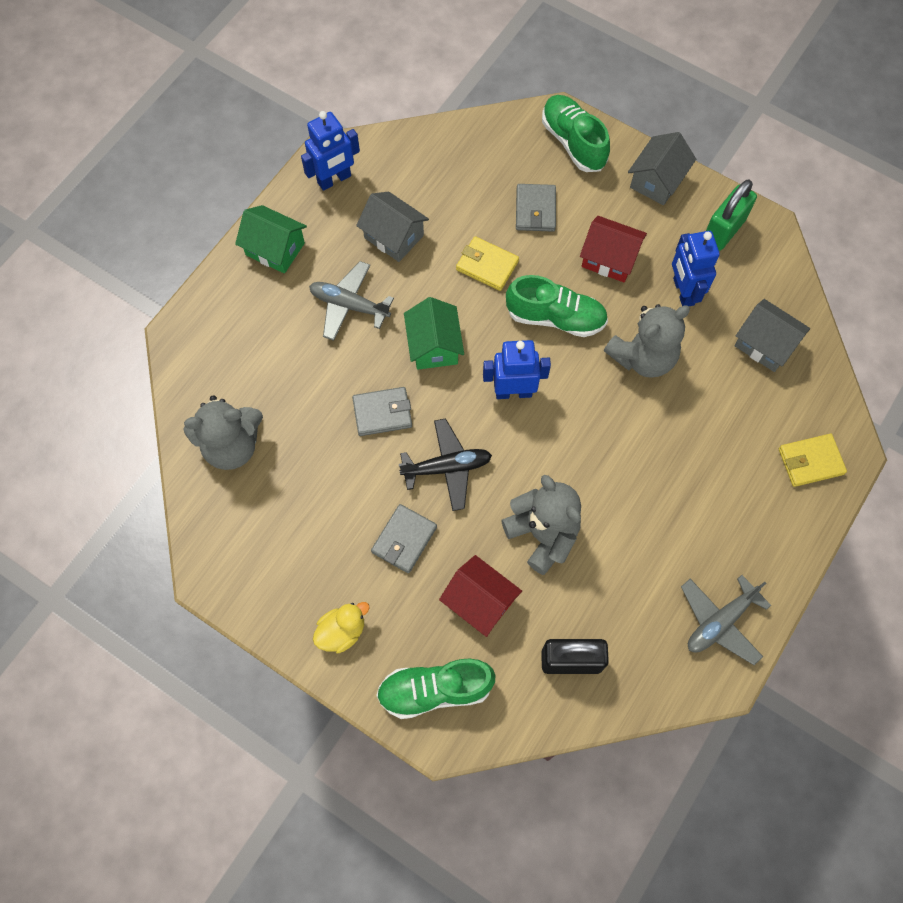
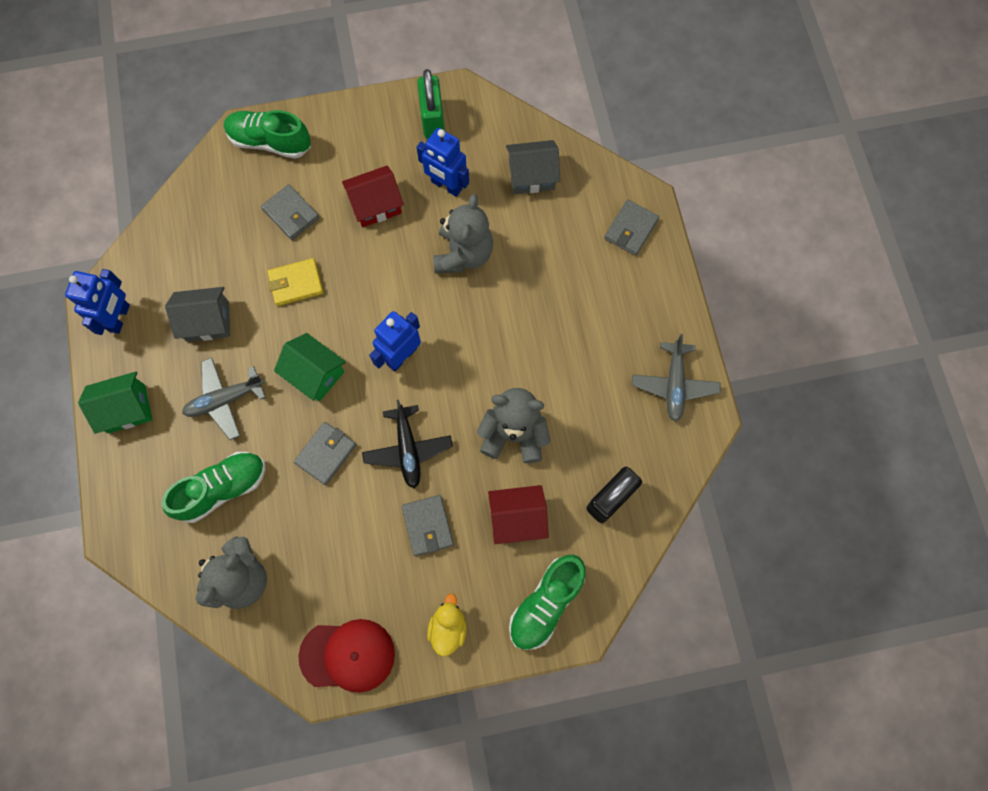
camera: 45 degrees left, 5 degrees up
(249, 577) = (348, 655): none -> red cap
(447, 467) = (408, 449): black plane -> black plane turned 135 degrees clockwise
(555, 318) = (379, 279): green shoe -> green shoe (222, 489)
(657, 181) = (355, 121): grey house -> none
(810, 461) = (630, 229): yellow wallet -> grey wallet

